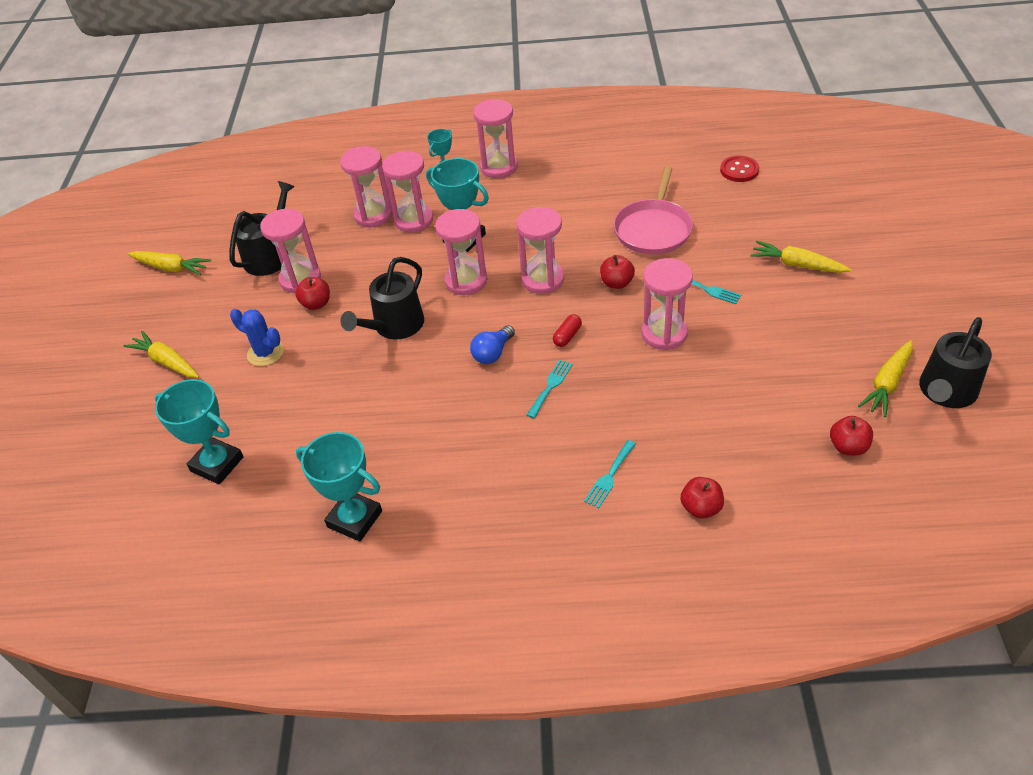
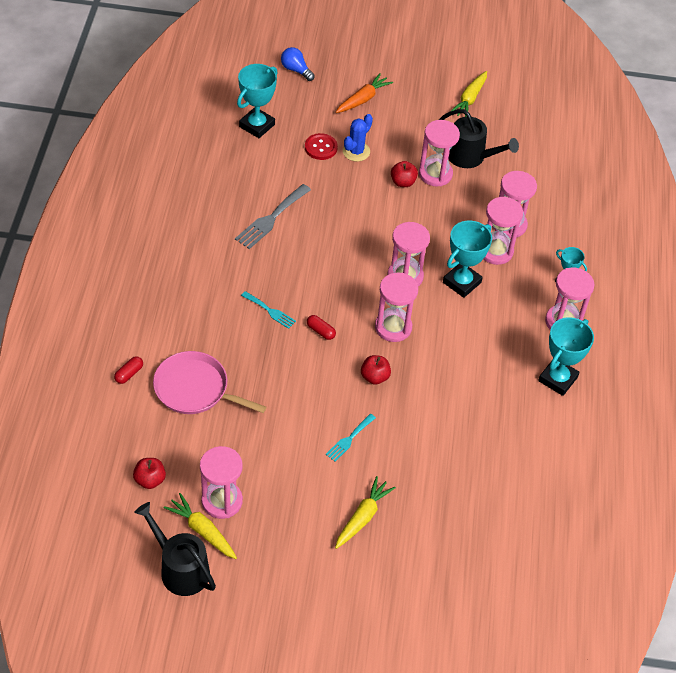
camera: 90 degrees right, 5 degrees up
(167, 362) = (363, 99): yellow carrot -> orange carrot
(355, 519) = (187, 191): turquoise trophy -> turquoise trophy (558, 379)
(395, 326) = (363, 227): black watering can -> none
(395, 414) = (271, 219): none -> grey fork
(493, 353) = (316, 282): blue light bulb -> blue light bulb (296, 70)
(609, 476) = (174, 329): turquoise fork -> none
(653, 229) = (441, 420): pink pan -> pink pan (195, 389)
(664, 333) = (304, 395): pink hourglass -> pink hourglass (222, 501)
(701, 508) = (129, 374): red apple -> red capsule
(739, 170) = (517, 515): red button -> red button (321, 147)

